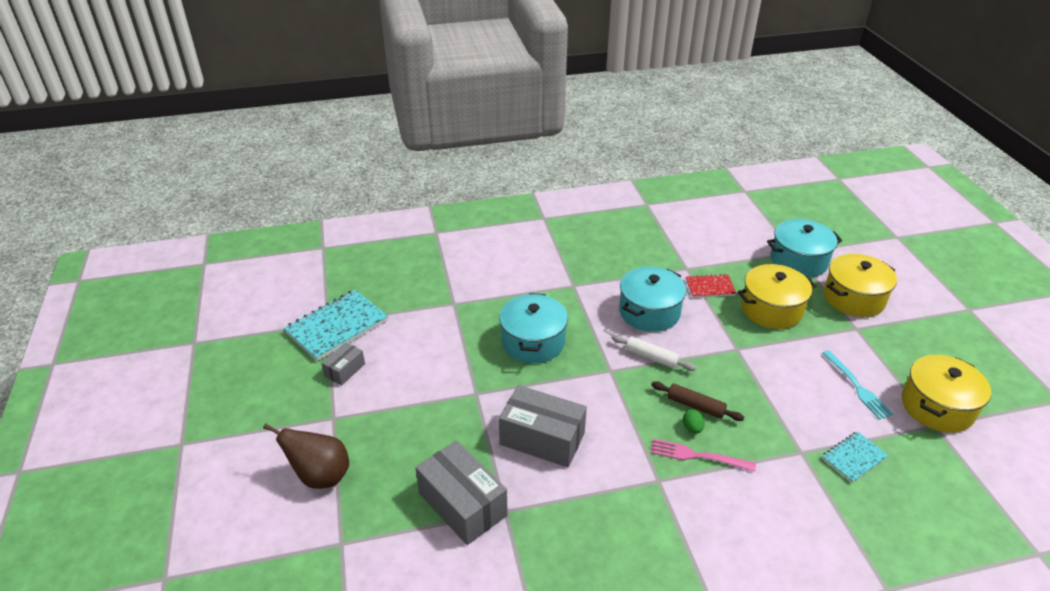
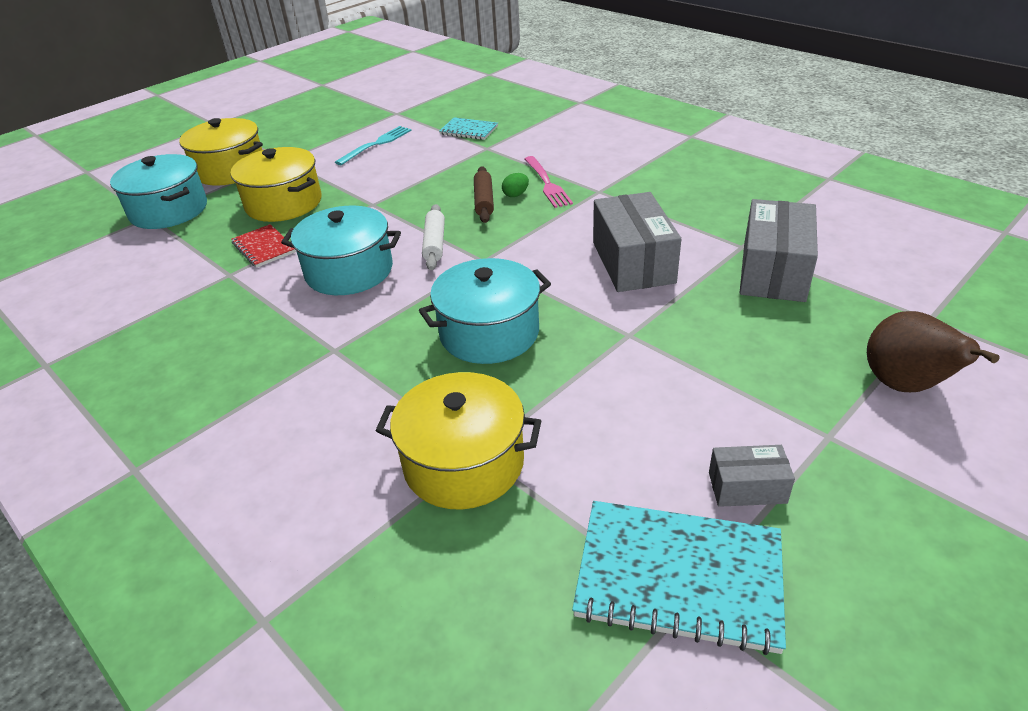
camera: 120 degrees left, 0 degrees up
(937, 407) = (372, 115): yellow pot -> yellow pot (464, 463)

